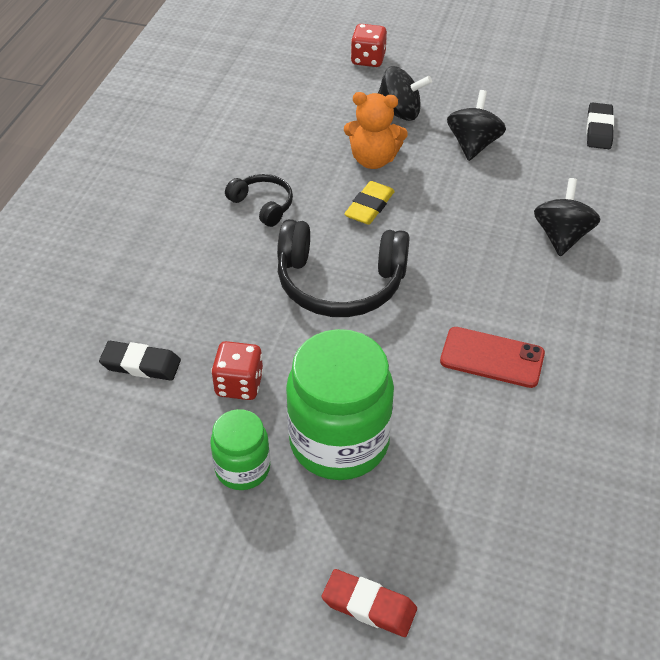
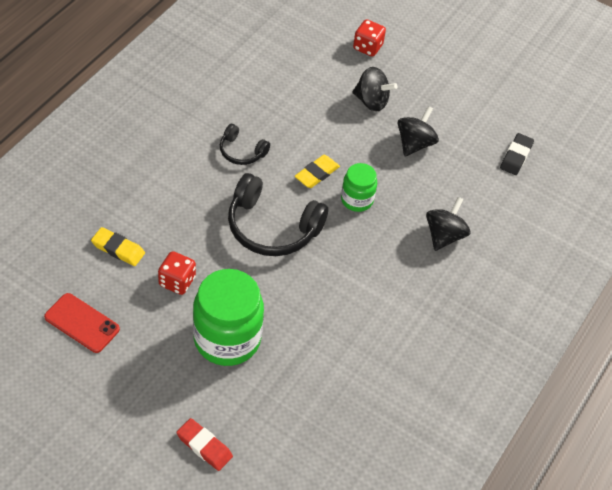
camera: 10 degrees right, 5 degrees up
(141, 364) = (118, 249): black eraser -> yellow eraser
(242, 468) = (159, 338): green jar -> green jar (357, 200)
(263, 205) = (241, 151): black headphones -> black headphones turned 150 degrees clockwise
(373, 159) = (335, 136): orange teddy bear -> none
(492, 358) = (352, 311): red phone -> red phone (82, 323)

